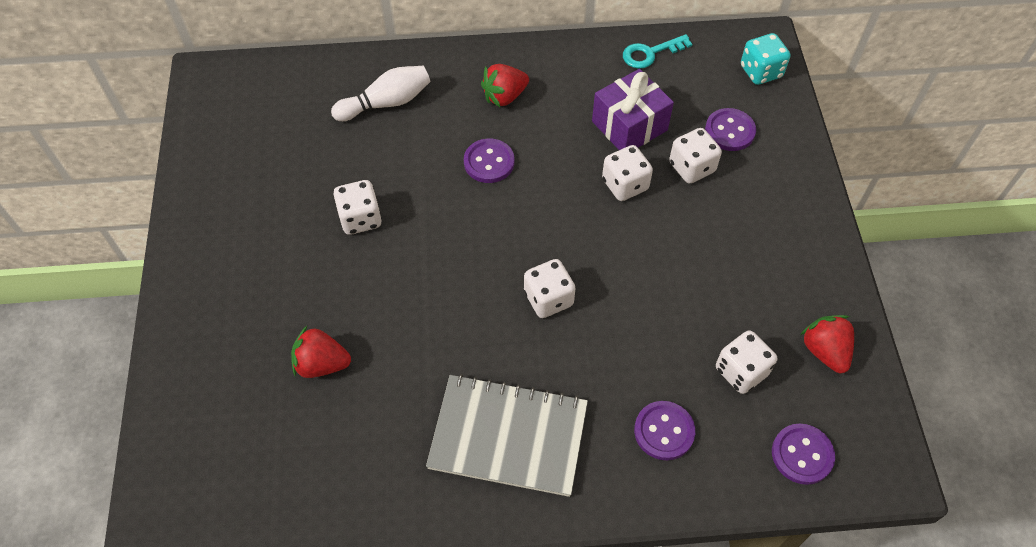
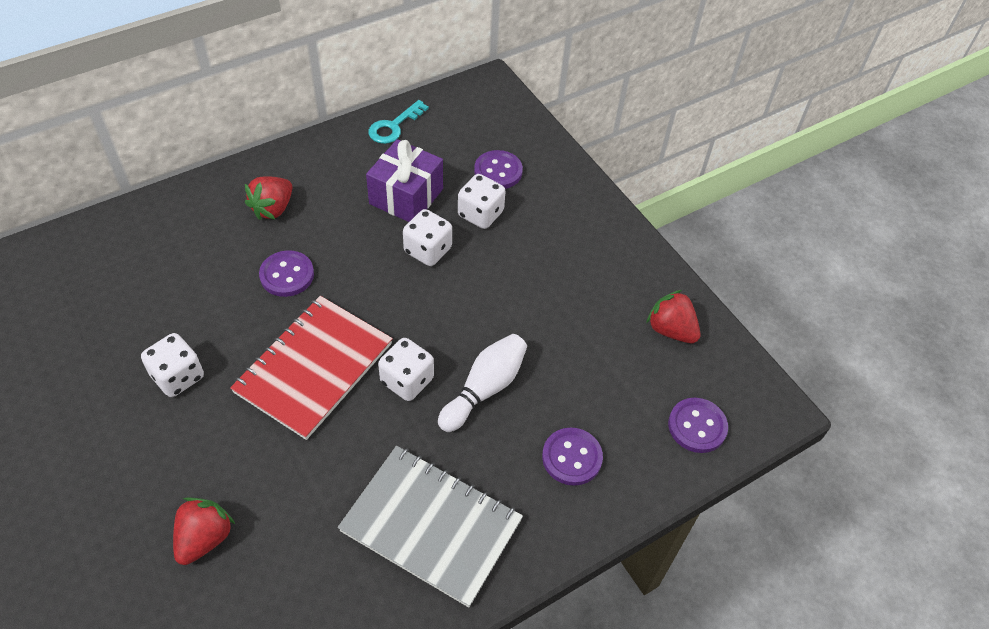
camera: 30 degrees left, 5 degrees down
(322, 364) = (204, 538): red strawberry -> red strawberry turned 135 degrees clockwise
(386, 103) = (152, 254): white bowling pin -> white bowling pin (484, 389)
(473, 255) = (314, 368): none -> red notebook
(508, 436) = (431, 525): grey notebook -> grey notebook turned 45 degrees clockwise
(741, 371) = (611, 376): white dice -> none
(760, 72) = (499, 112): turquoise dice -> none

